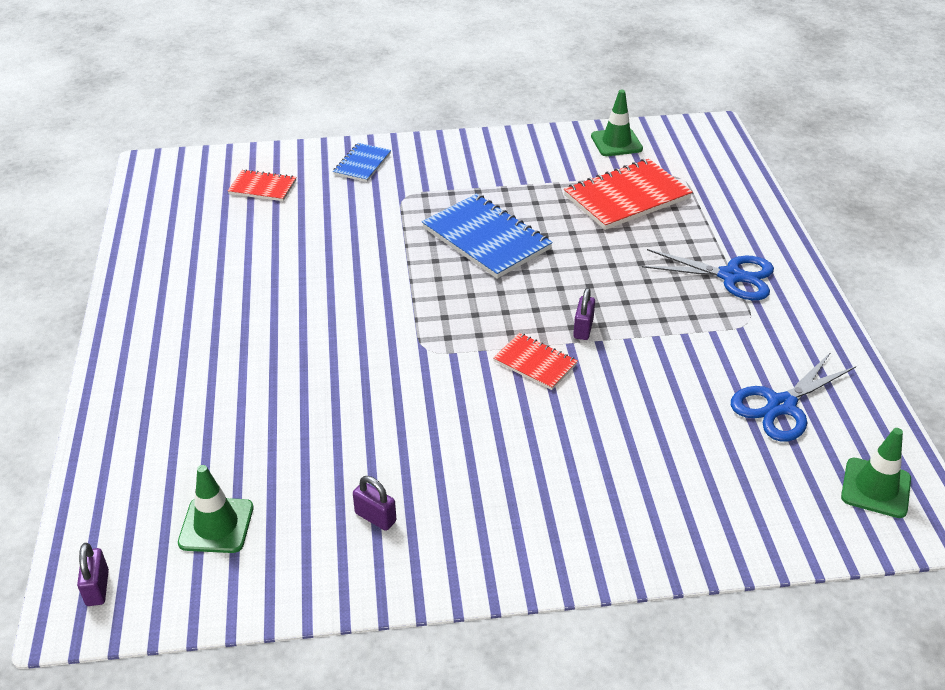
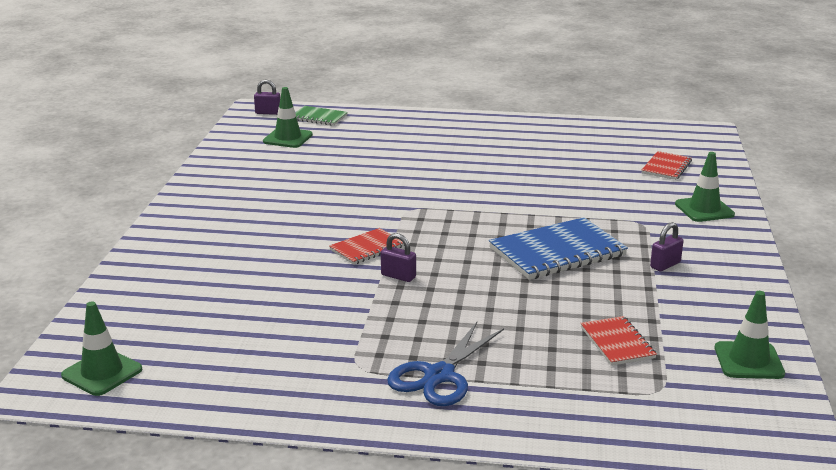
camera: 105 degrees right, 15 degrees down
(119, 512) = (319, 117): none -> green notebook
(362, 164) = (704, 209): blue notebook -> green traffic cone
(375, 517) = (255, 178): purple padlock -> purple padlock (665, 265)
(627, 197) = (617, 343): red notebook -> red notebook, size x0.55
(781, 406) = (232, 352): blue scissors -> none

